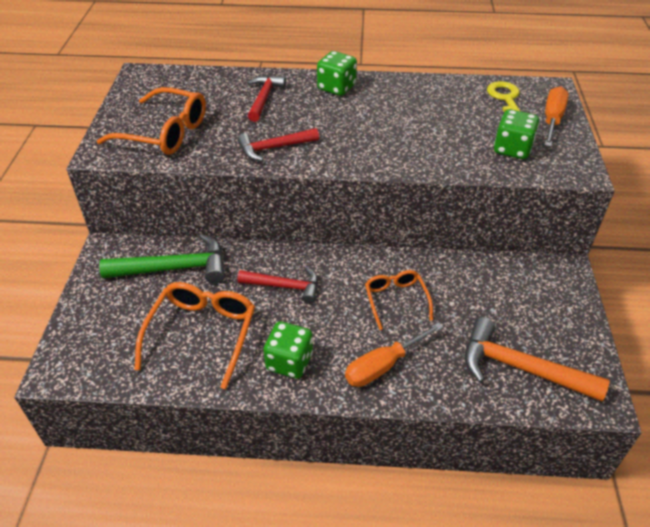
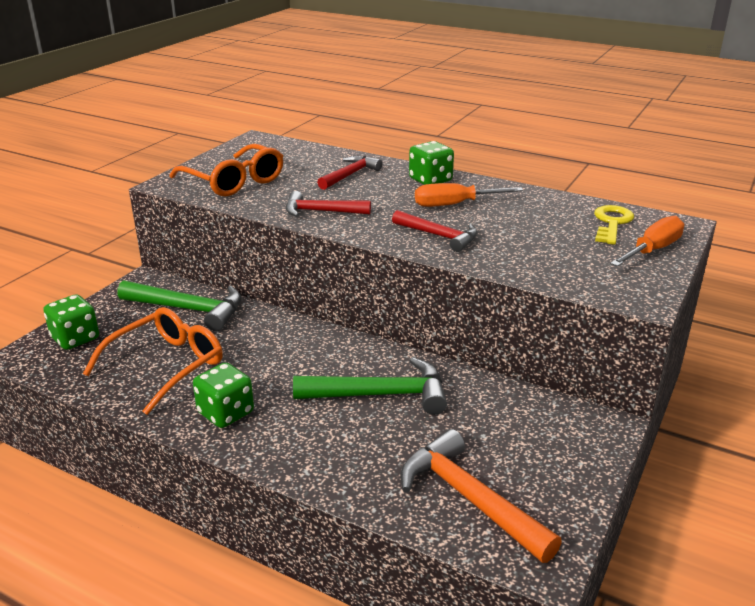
camera: 25 degrees right, 15 degrees down
(284, 286) = (276, 351): red hammer -> red hammer (439, 236)
(383, 365) = (317, 446): orange screwdriver -> orange screwdriver (455, 204)
(396, 300) = (380, 394): orange glasses -> green hammer
(512, 149) = (576, 264): green dice -> green dice (75, 338)

